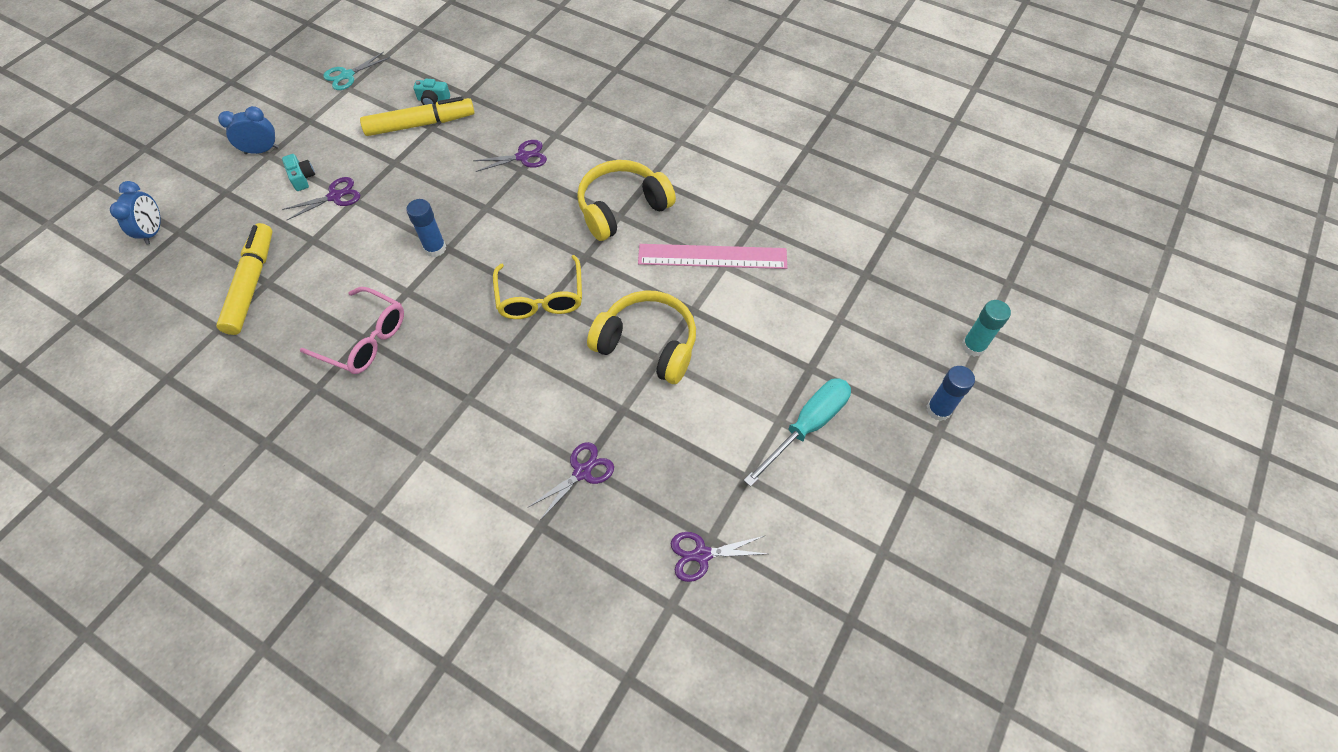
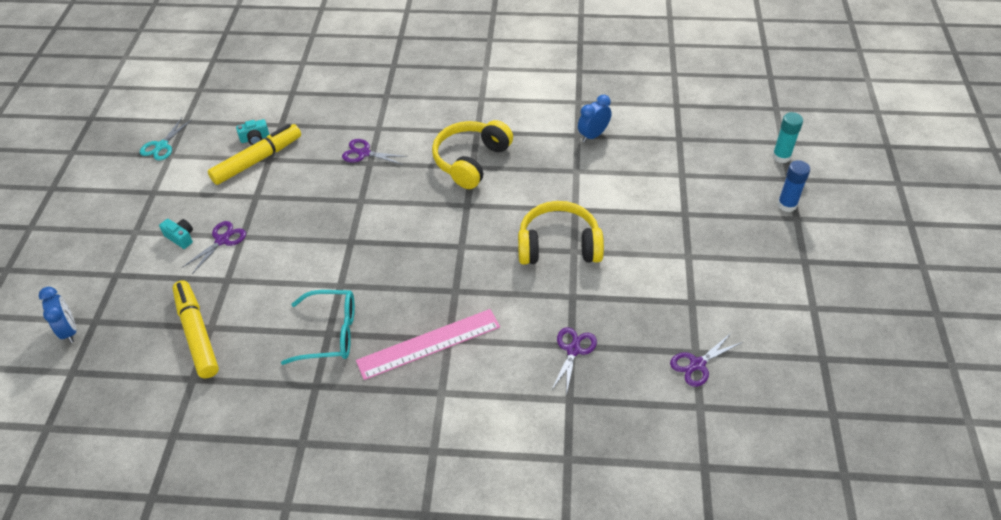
camera: 25 degrees left, 10 degrees down
(262, 150) = (125, 230): blue clock -> blue clock (593, 135)
(364, 339) = (329, 333): pink glasses -> turquoise glasses
(435, 248) = (340, 245): blue glue stick -> none
(523, 157) = (364, 153): purple scissors -> purple scissors turned 120 degrees counterclockwise
(540, 297) = (453, 246): yellow glasses -> none
(712, 256) = (563, 168): pink ruler -> pink ruler (428, 343)
(807, 426) = (709, 251): turquoise screwdriver -> none

